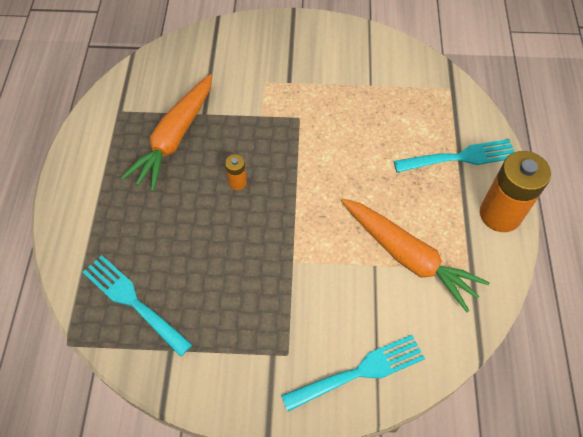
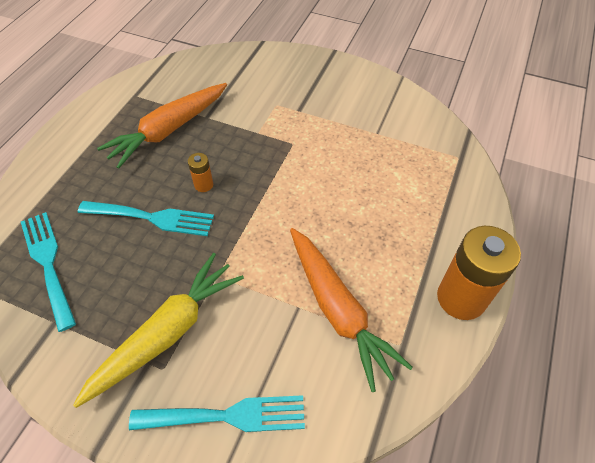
camera: 20 degrees right, 5 degrees down
(276, 324) = (167, 333): none -> yellow carrot
(460, 157) = (441, 226): turquoise fork -> turquoise fork (152, 218)

